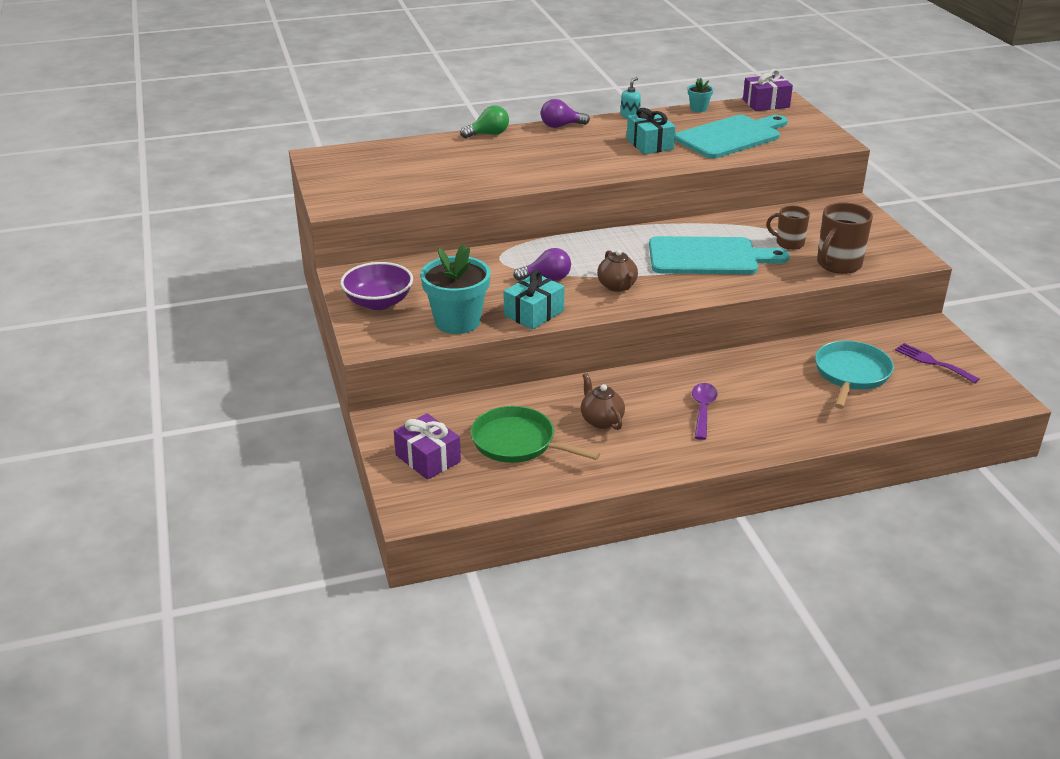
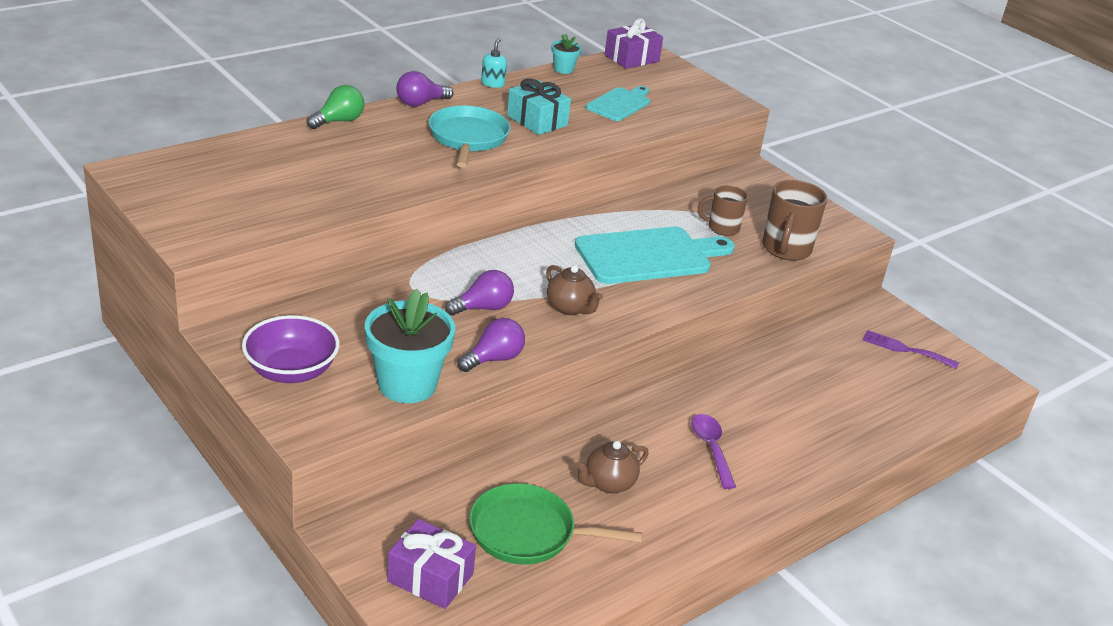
camera: 25 degrees left, 0 degrees up
(534, 313) = (494, 359): turquoise gift -> purple light bulb
(601, 420) = (608, 483): brown teapot -> brown teapot turned 75 degrees counterclockwise
(731, 137) = (620, 104): turquoise cutting board -> turquoise cutting board, size x0.58
(851, 374) = (836, 377): turquoise pan -> turquoise pan (468, 138)

